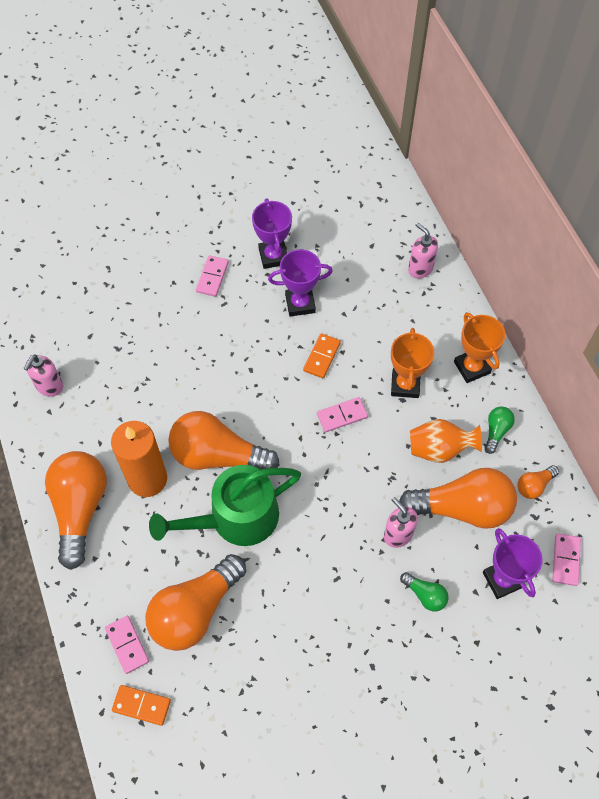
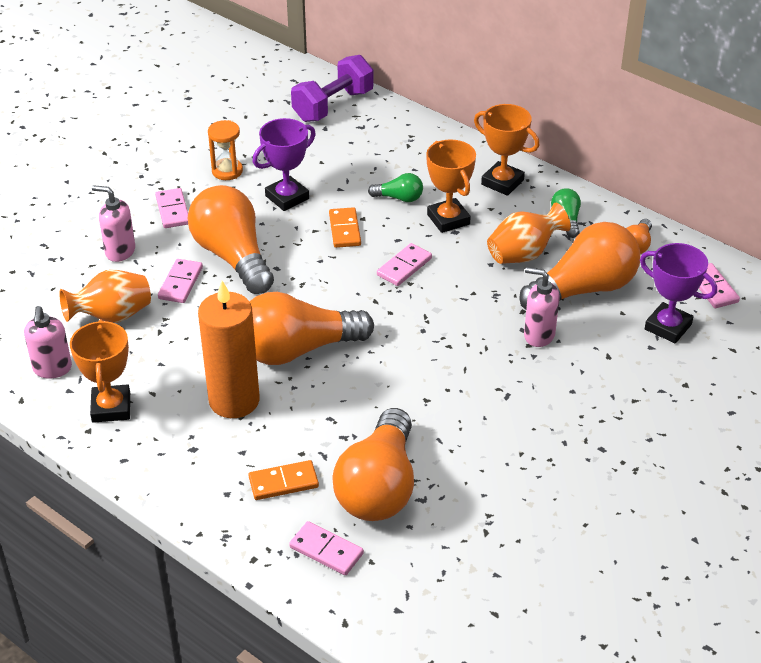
camera: 30 degrees left, 20 degrees down
(66, 441) = (111, 408): none -> orange trophy
(80, 509) = (175, 458): orange light bulb -> orange light bulb (233, 256)
(114, 358) = (112, 316): none -> orange vase
(141, 705) = (386, 594): orange domino -> orange domino (283, 482)
(176, 351) = (181, 283): none -> pink domino
(236, 518) = (360, 392): green watering can -> none
(273, 256) = (227, 171): purple trophy -> orange hourglass
(392, 225) = (333, 106): none -> purple dumbbell
(420, 269) = (389, 128): pink soap dispenser -> pink soap dispenser (120, 251)
(425, 595) = (605, 370): green light bulb -> green light bulb (399, 198)

